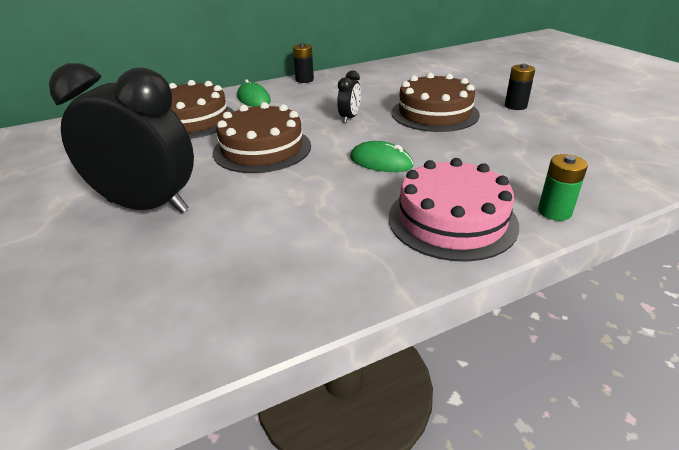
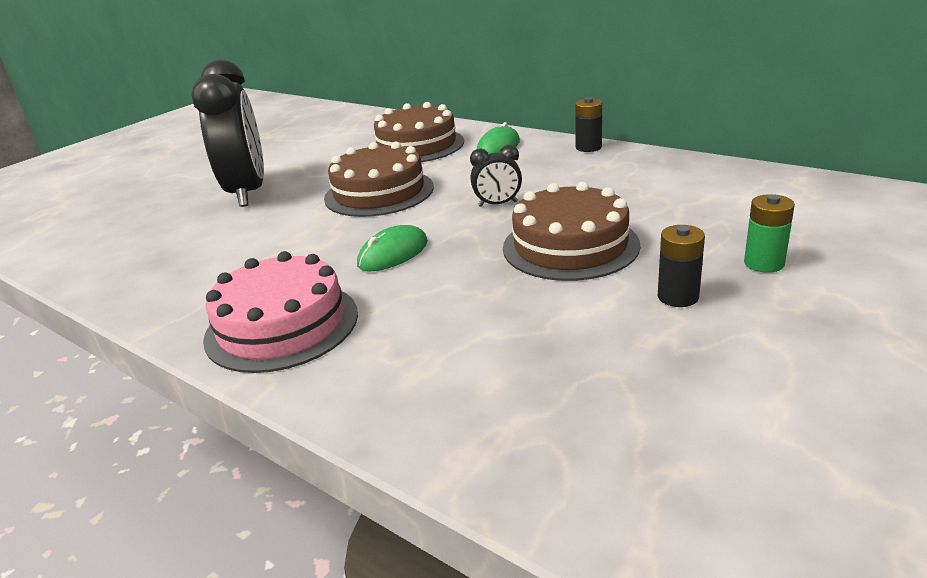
camera: 65 degrees right, 5 degrees down
(381, 162) = (393, 253): green mouse -> green mouse turned 45 degrees clockwise
(554, 212) = (332, 389): green battery -> green battery (764, 263)

